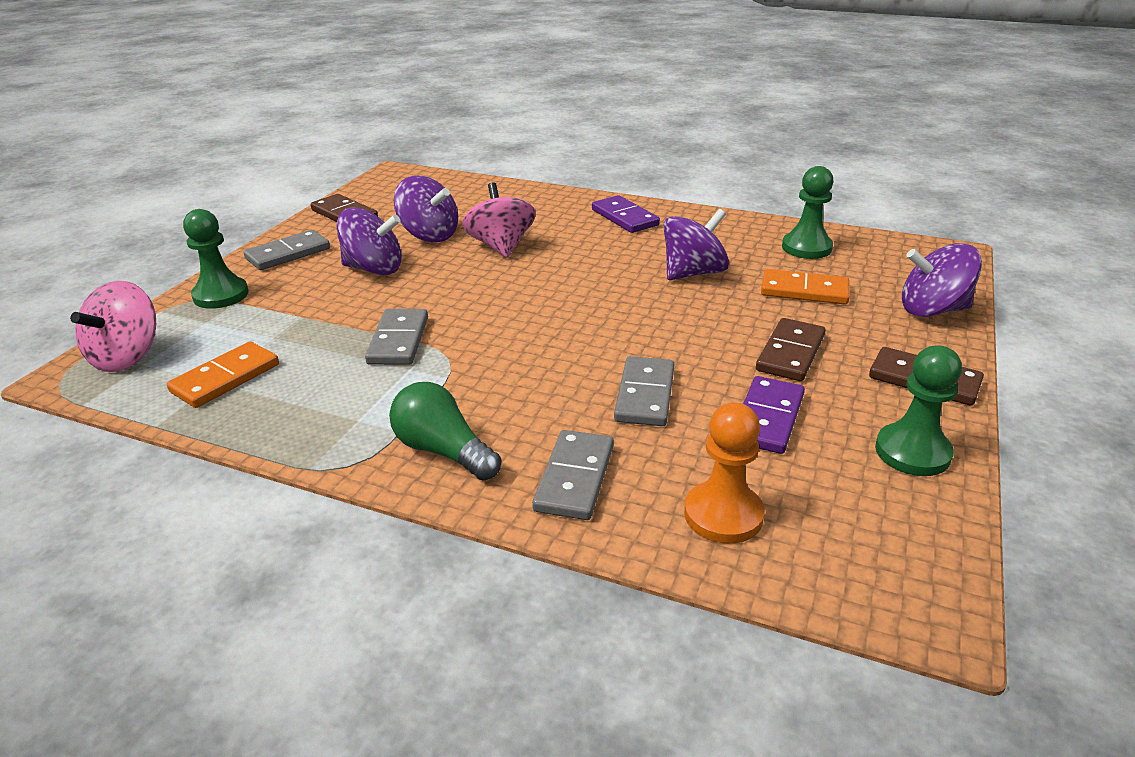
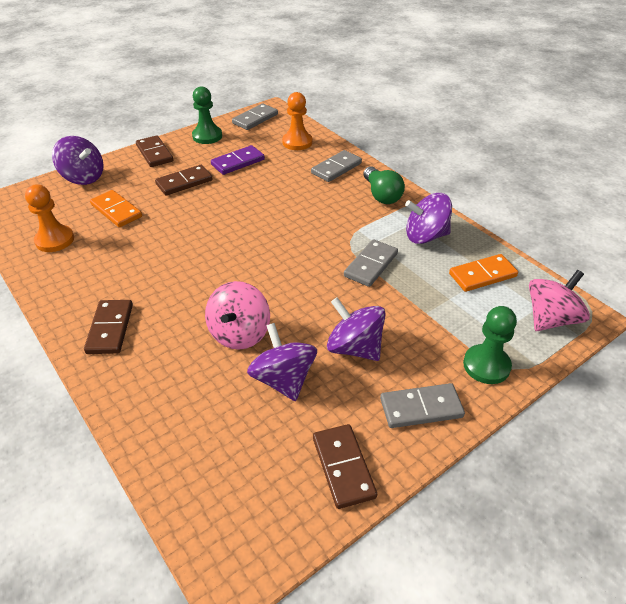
camera: 150 degrees left, 10 degrees up
(625, 217) = (110, 329): purple domino -> brown domino
(645, 395) = (273, 188): grey domino -> grey domino (255, 119)
(693, 273) = (150, 248): purple spinning top -> purple spinning top (425, 236)
(806, 248) = (55, 240): green pawn -> orange pawn

